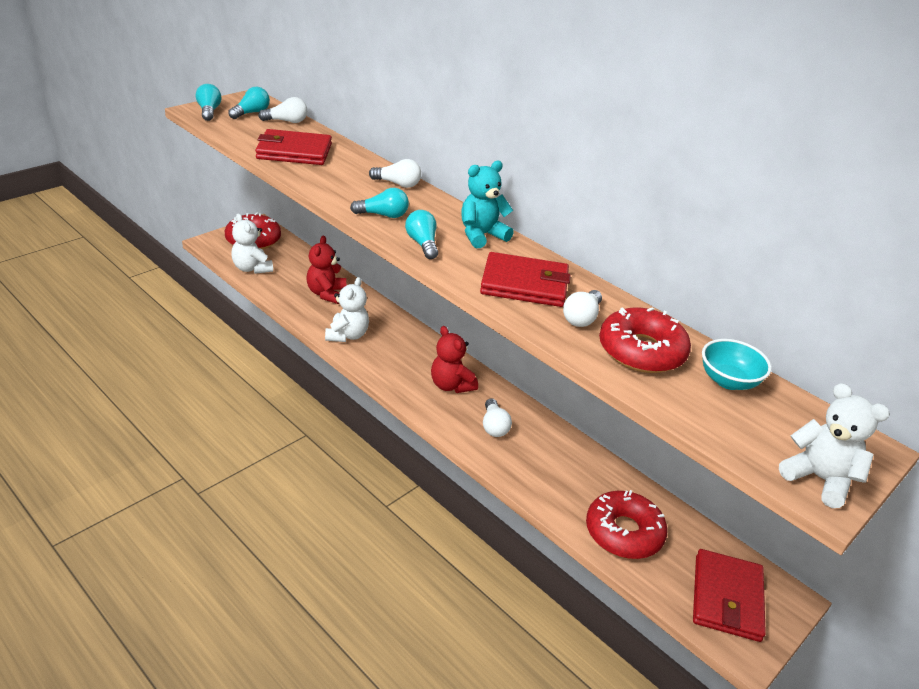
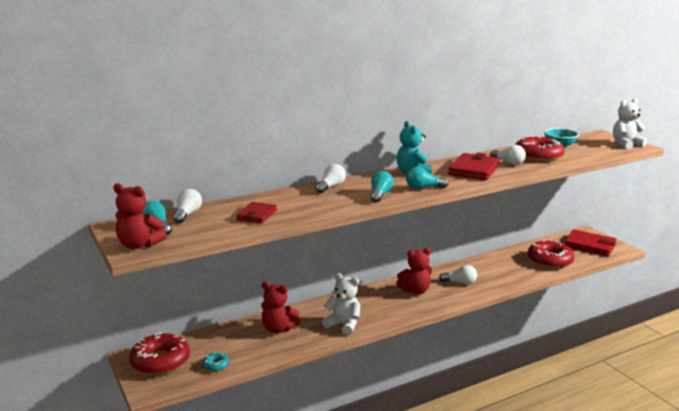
camera: 70 degrees left, 15 degrees down
(209, 111) = (139, 245): turquoise light bulb -> red teddy bear
(252, 268) = (216, 365): white teddy bear -> turquoise donut
(294, 152) = (257, 215): red wallet -> red wallet, size x0.61

